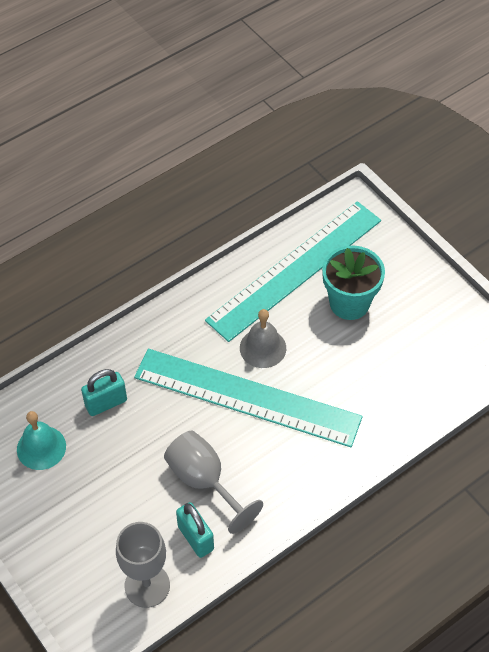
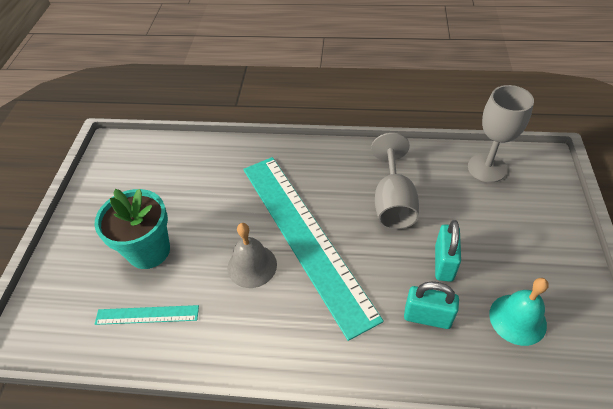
camera: 135 degrees left, 5 degrees down
(195, 538) = (429, 173): turquoise padlock -> turquoise padlock (444, 263)
(295, 270) = (147, 315): turquoise ruler -> turquoise ruler, size x0.41

